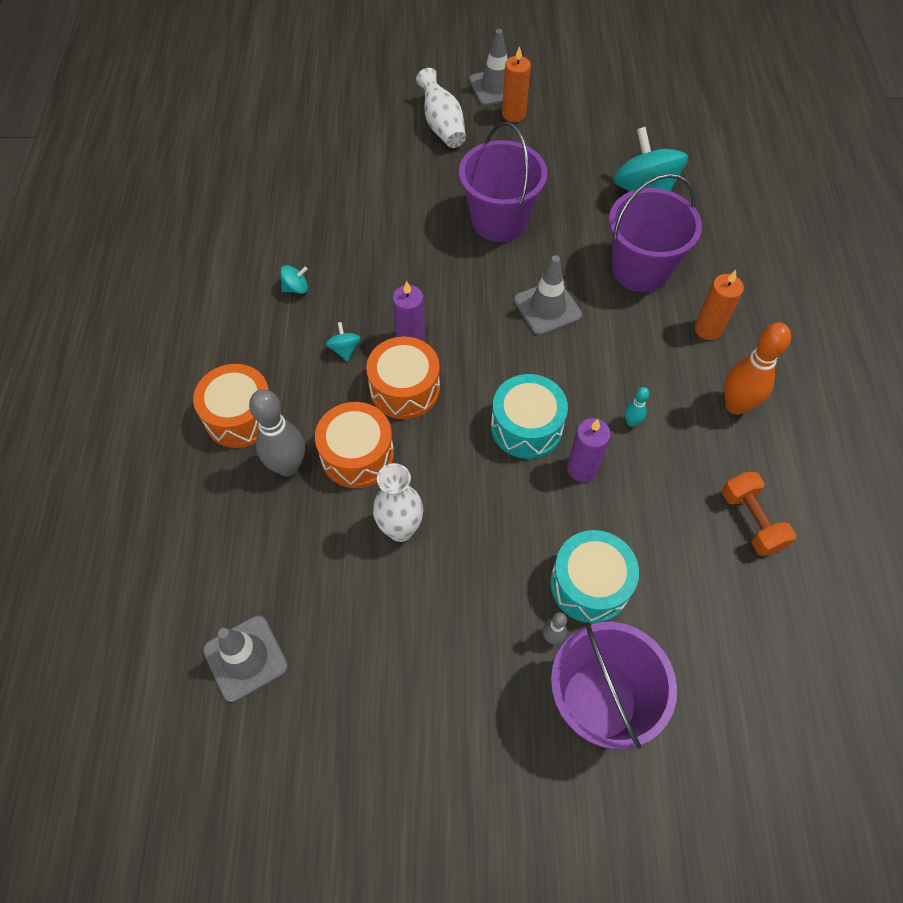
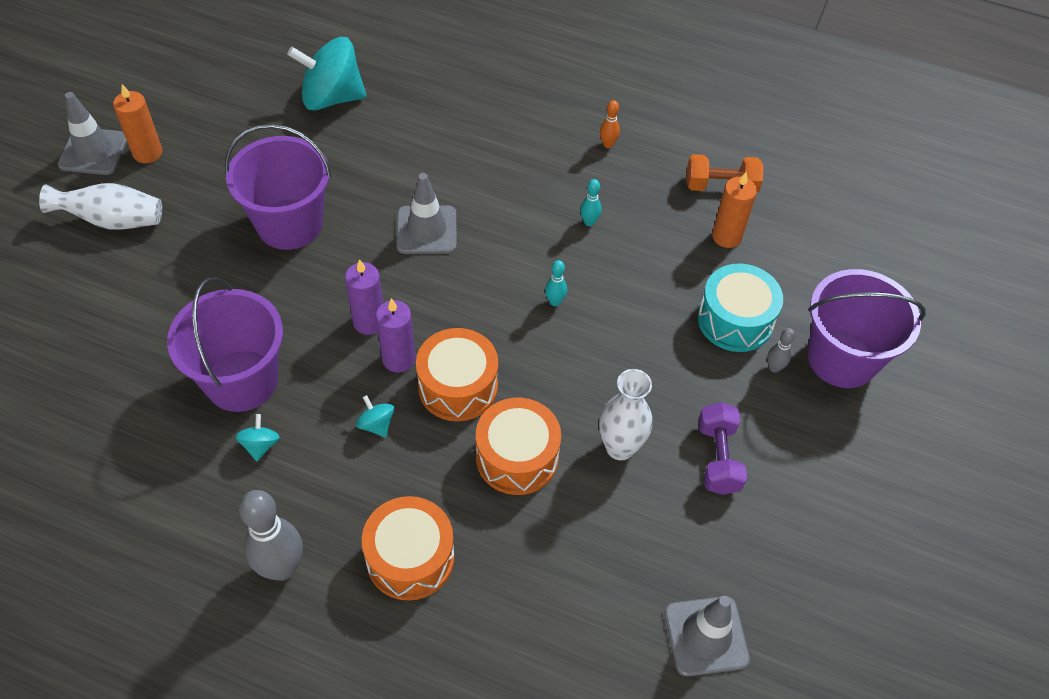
camera: 70 degrees left, 5 degrees down
(288, 466) = (500, 528): grey bowling pin -> grey bowling pin (282, 568)
(345, 349) = (376, 424): turquoise spinning top -> turquoise spinning top turned 45 degrees clockwise
(426, 615) = (718, 458): none -> purple dumbbell
(526, 427) = (555, 302): turquoise drum -> turquoise bowling pin
(582, 468) = (619, 278): purple candle -> purple candle (369, 322)
(640, 269) = (424, 142): purple bucket -> purple bucket (241, 381)
(708, 329) = (520, 126): orange candle -> orange candle (726, 236)
(735, 405) = (608, 144): orange bowling pin -> orange bowling pin, size x0.47

